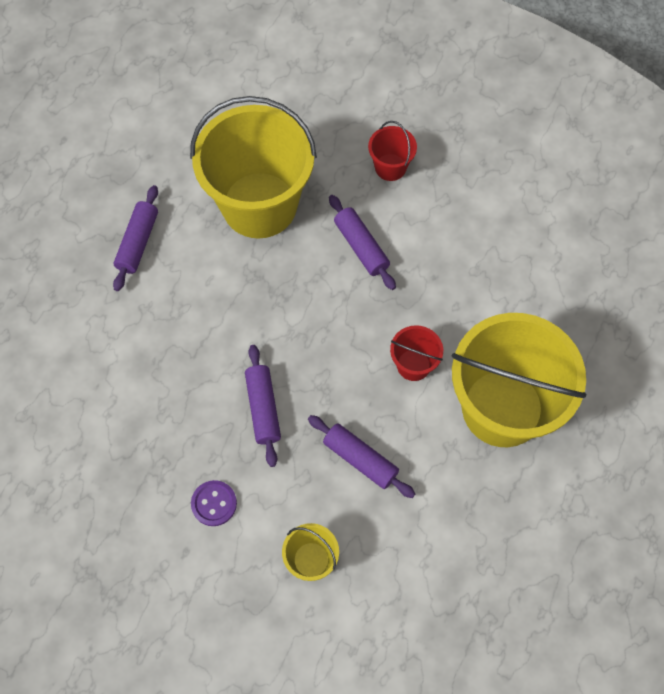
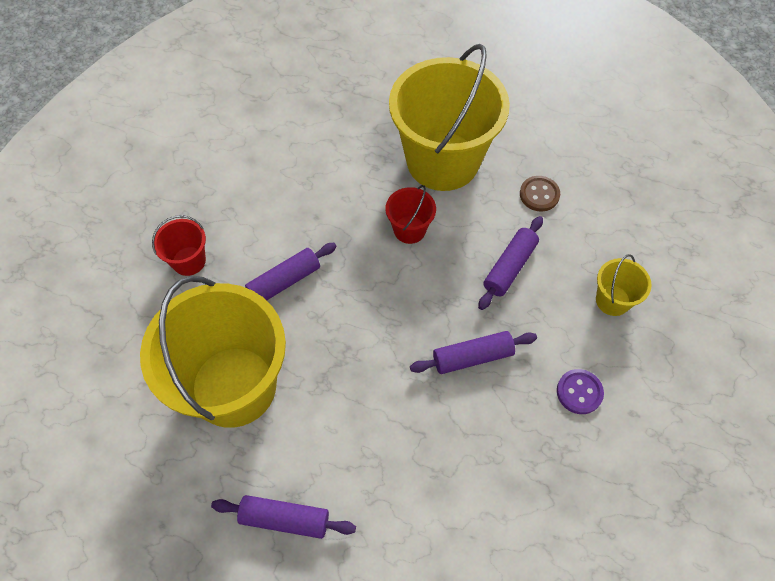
camera: 95 degrees left, 5 degrees down
(452, 507) = (539, 194): none -> brown button

